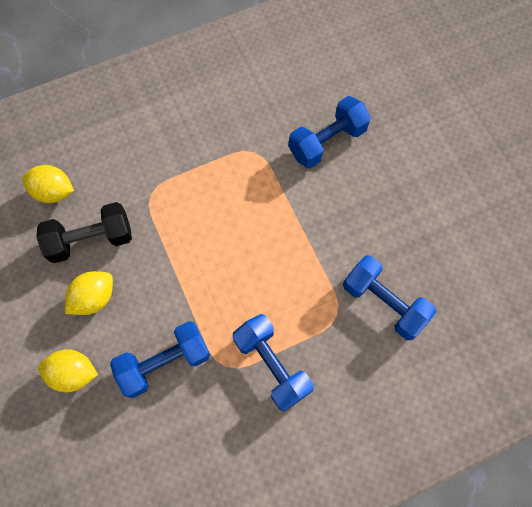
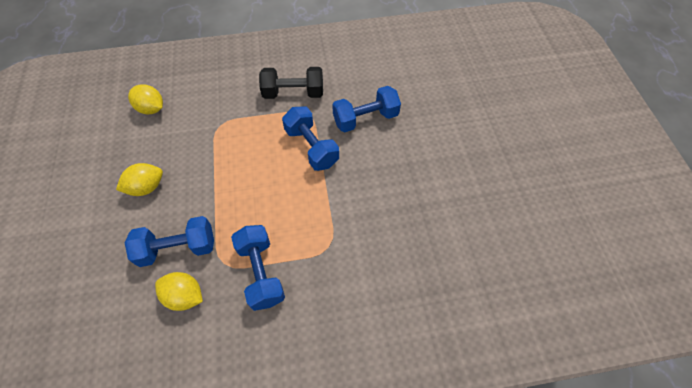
camera: 15 degrees right, 10 degrees down
(73, 373) = (106, 238): yellow lemon -> yellow lemon (185, 296)
(91, 240) = (162, 146): black dumbbell -> black dumbbell (293, 93)
(384, 302) = (371, 247): blue dumbbell -> blue dumbbell (311, 147)

